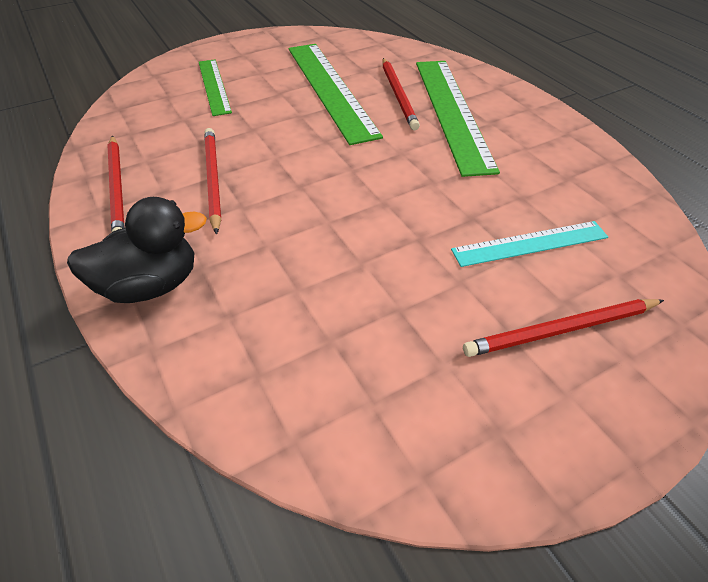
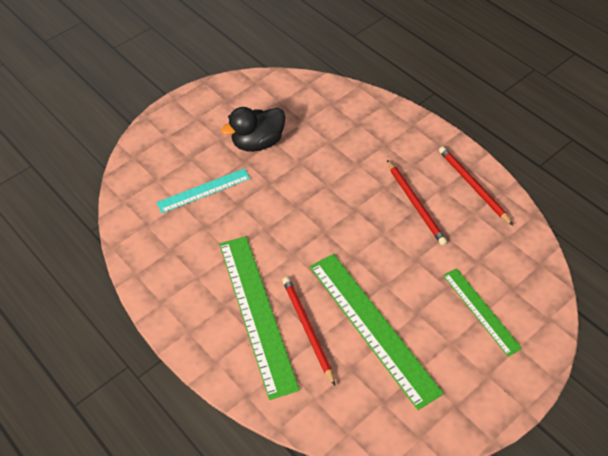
camera: 170 degrees right, 5 degrees up
(150, 285) = (405, 130): black duck -> black duck (258, 143)
(561, 330) = (194, 144): red pencil -> none

